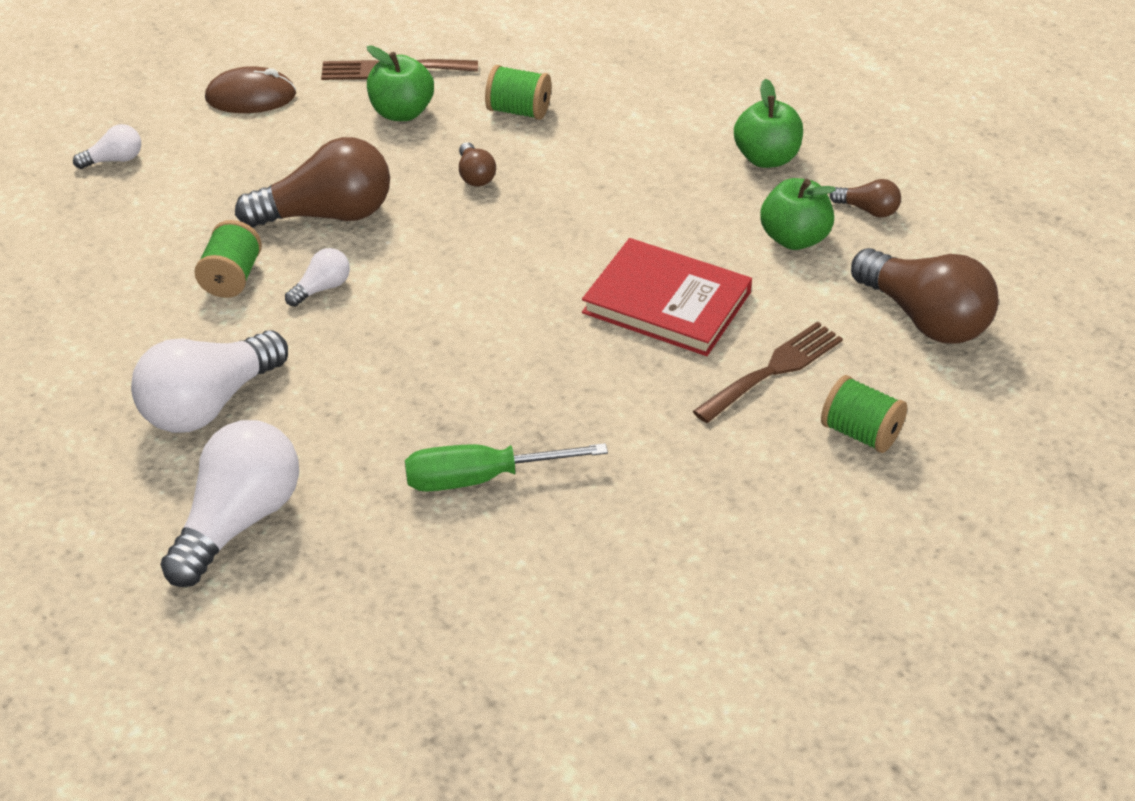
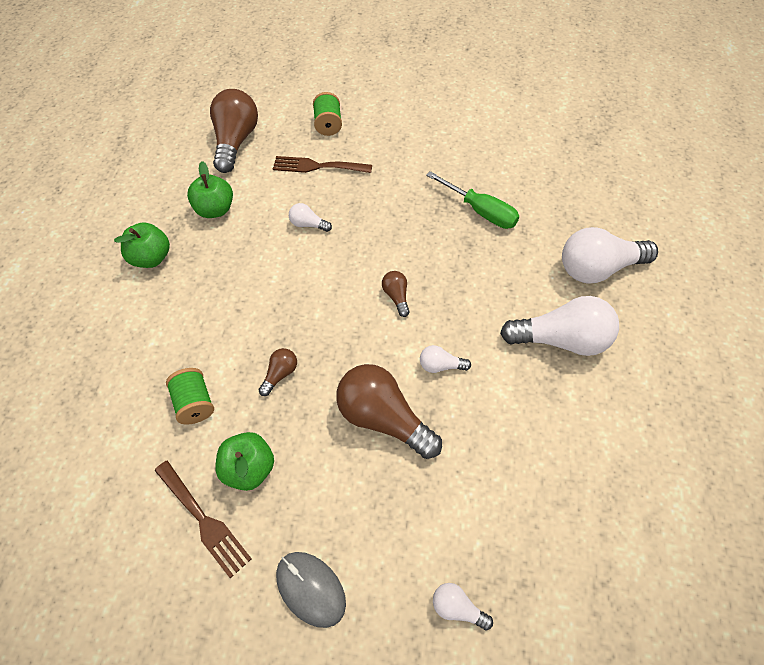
camera: 130 degrees left, 15 degrees up
(231, 278) = (479, 416): green spool -> none
(251, 96) = (310, 589): brown mouse -> grey mouse
(666, 302) = (308, 224): red book -> white light bulb
(868, 210) = (167, 197): brown light bulb -> brown light bulb (396, 296)

